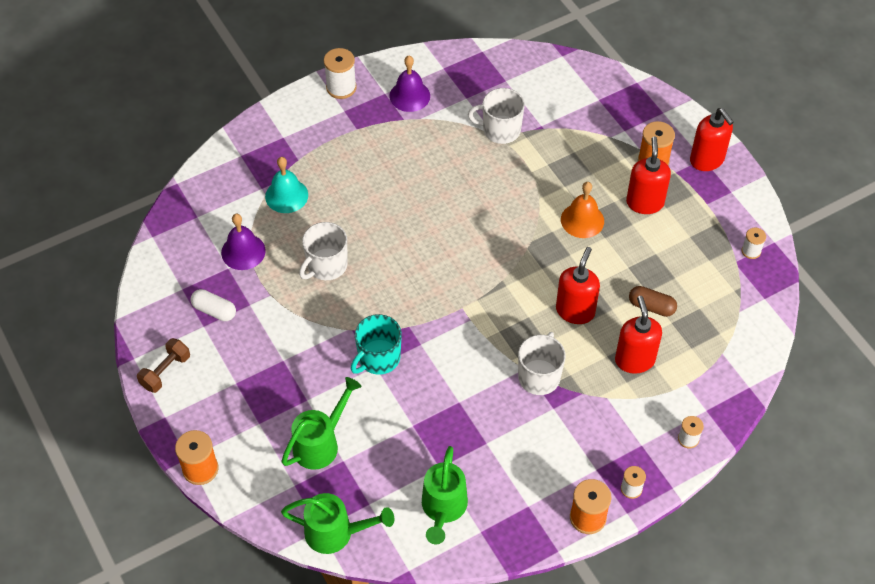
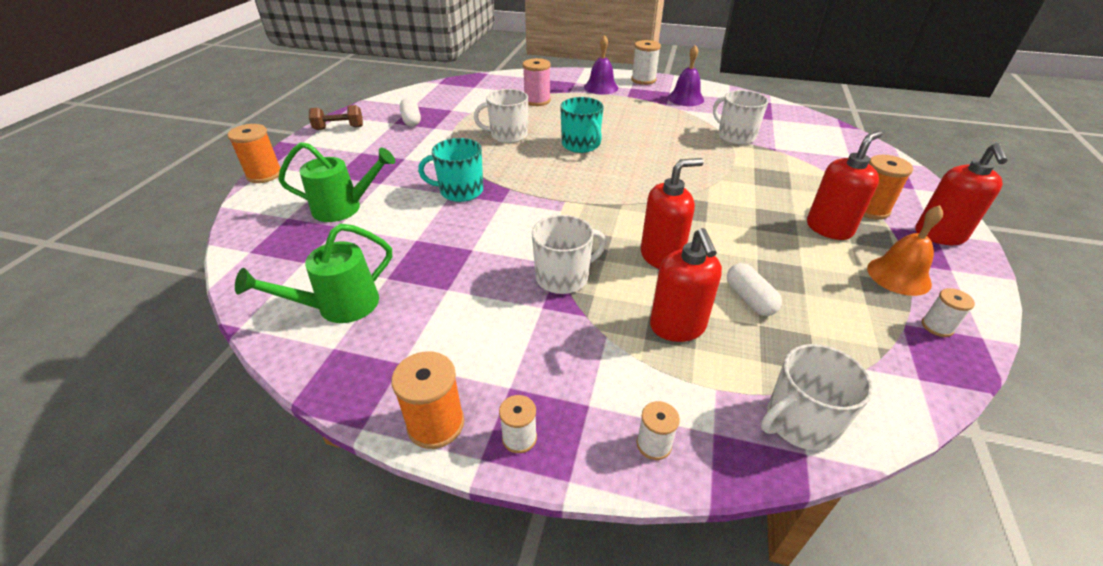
camera: 45 degrees right, 15 degrees down
(243, 251) = (472, 108): purple bell -> purple bell (601, 87)
(286, 195) = (537, 101): turquoise bell -> pink spool
(336, 533) = (252, 261): green watering can -> none
(399, 233) = (581, 145): none -> turquoise mug
(582, 220) = (746, 208): orange bell -> orange bell (898, 275)
(634, 360) = (677, 327): red soap dispenser -> red soap dispenser turned 135 degrees clockwise
(651, 307) = (749, 299): brown capsule -> white capsule
(735, 372) = (799, 422): none -> white mug

